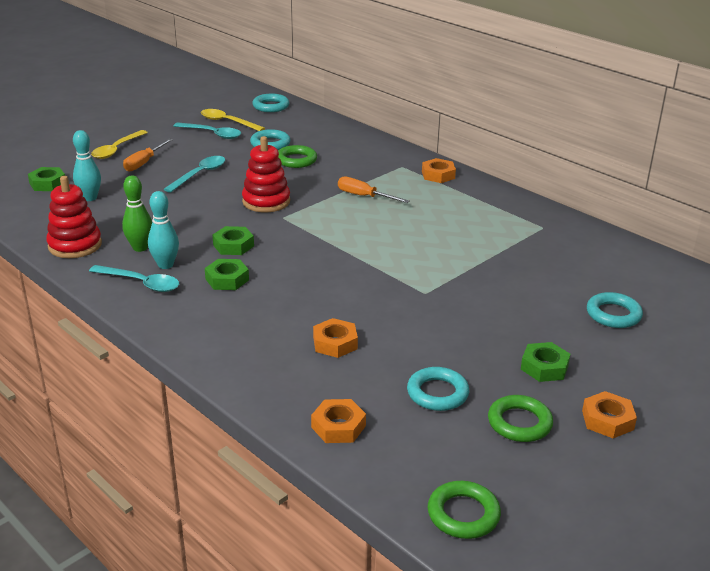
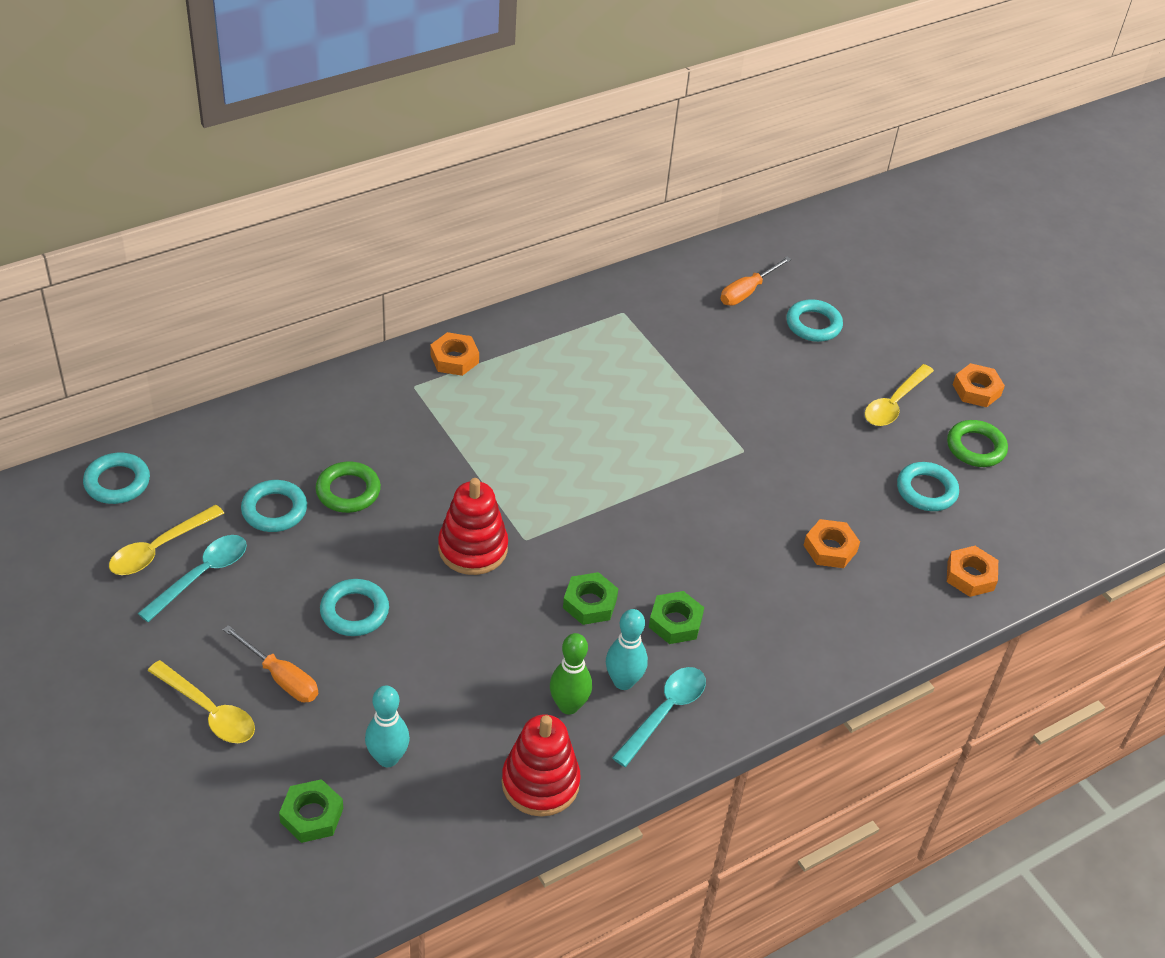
camera: 80 degrees left, 15 degrees up
(199, 174) = (354, 611): turquoise spoon -> turquoise ring
(364, 196) = (492, 445): orange screwdriver -> orange screwdriver (747, 292)
(463, 514) = (1090, 519): green ring -> none
(544, 367) = (894, 403): green nut -> yellow spoon

